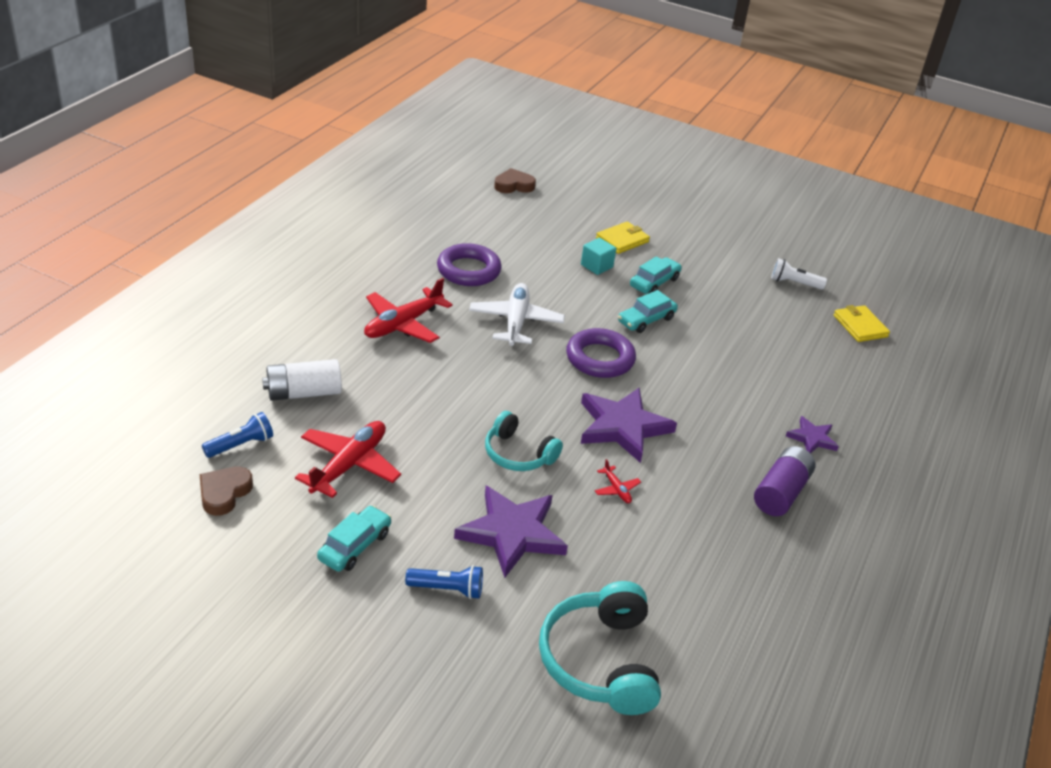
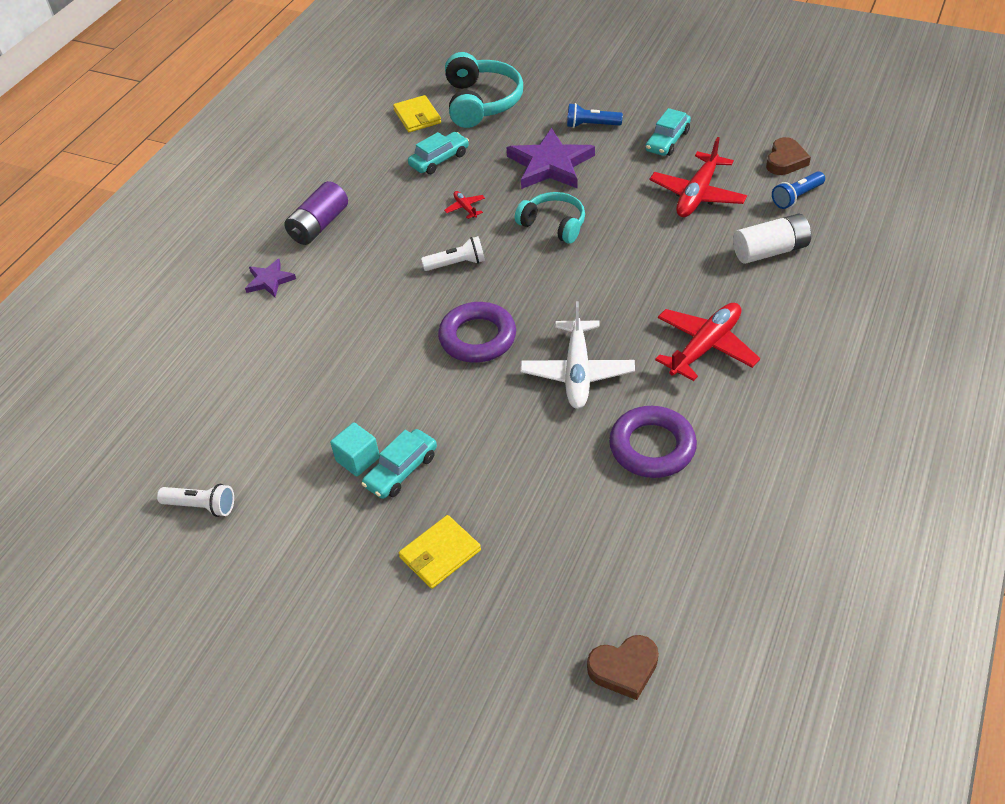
camera: 175 degrees left, 10 degrees up
(596, 266) = (479, 488): turquoise cube -> turquoise cube (358, 459)
(622, 427) = (456, 264): purple star -> white flashlight
(646, 320) = (419, 402): turquoise car -> turquoise car (439, 160)
(860, 326) = (143, 440): yellow wallet -> yellow wallet (417, 116)

